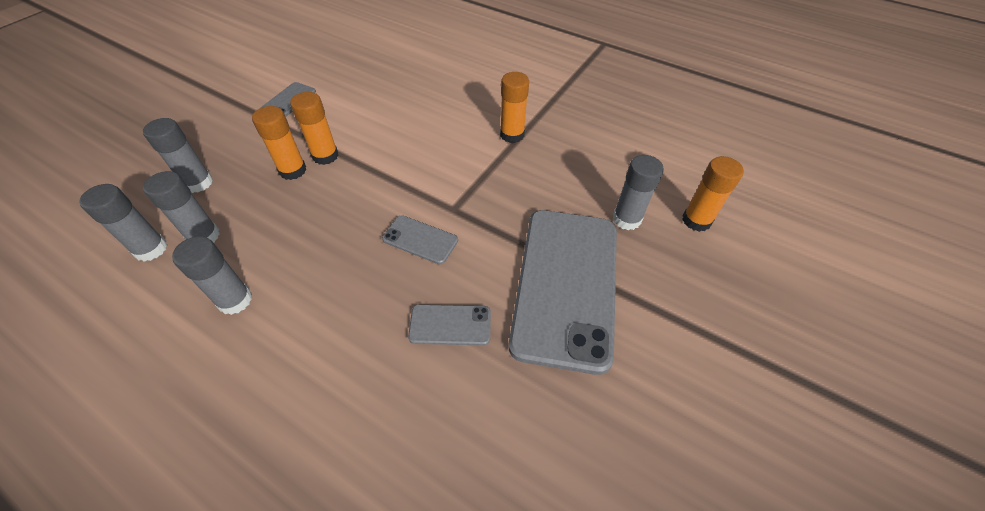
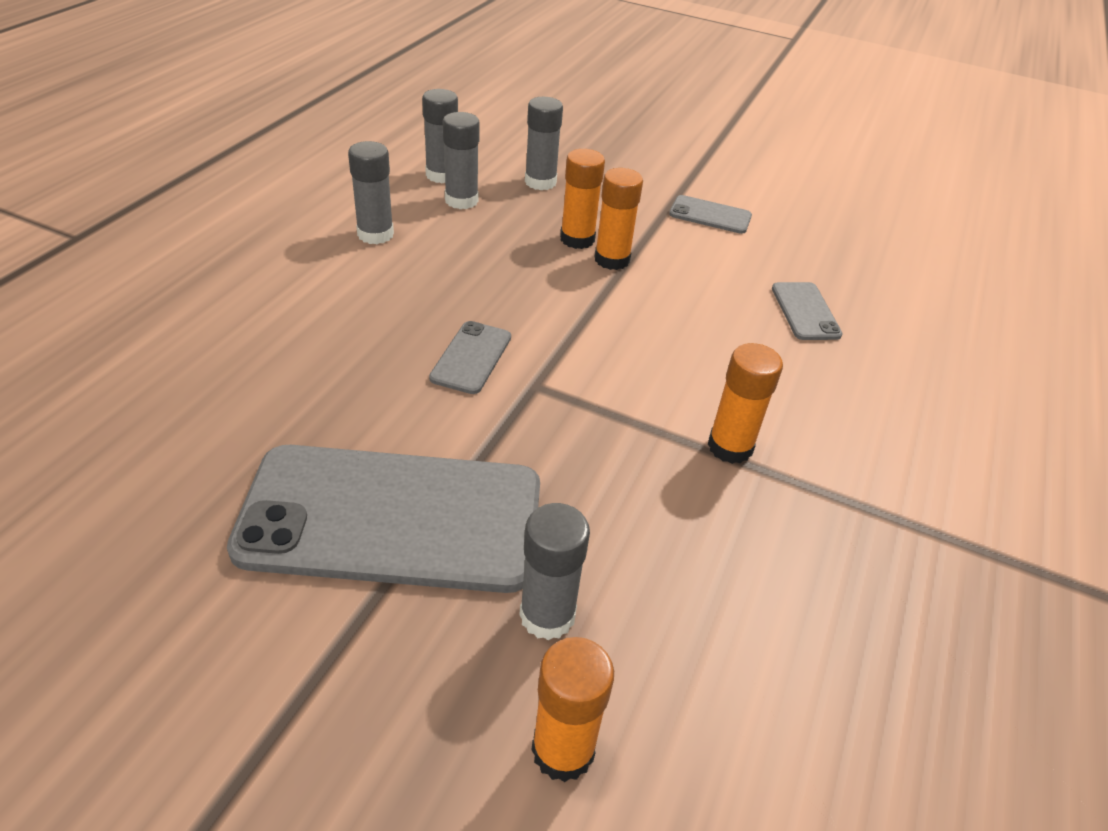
camera: 80 degrees right, 10 degrees down
(450, 325) = (329, 395): grey phone -> grey phone (805, 311)

